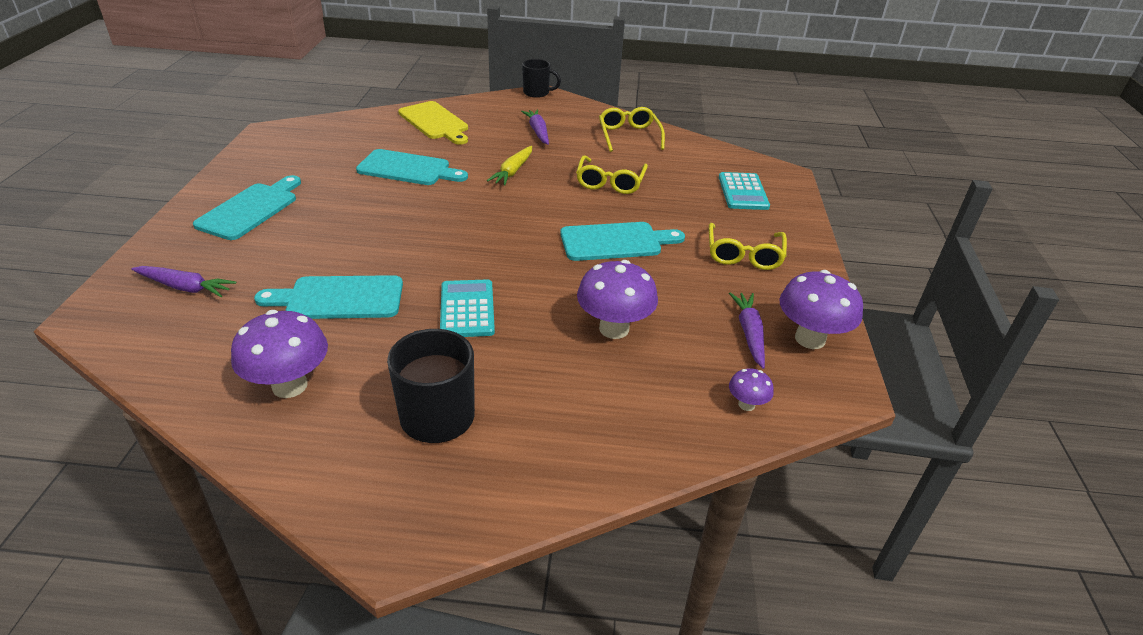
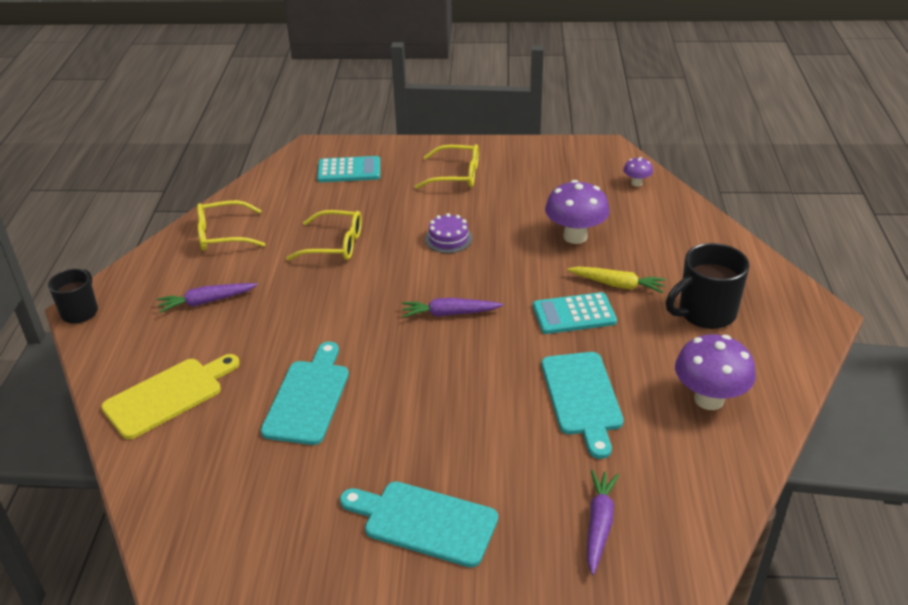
camera: 90 degrees left, 0 degrees up
(513, 171) = (312, 312): yellow carrot -> yellow carrot (617, 285)
(615, 242) = (448, 239): turquoise cutting board -> purple cake
(749, 333) = (560, 178): purple carrot -> purple carrot (449, 313)
(810, 339) = (558, 155): purple mushroom -> none

